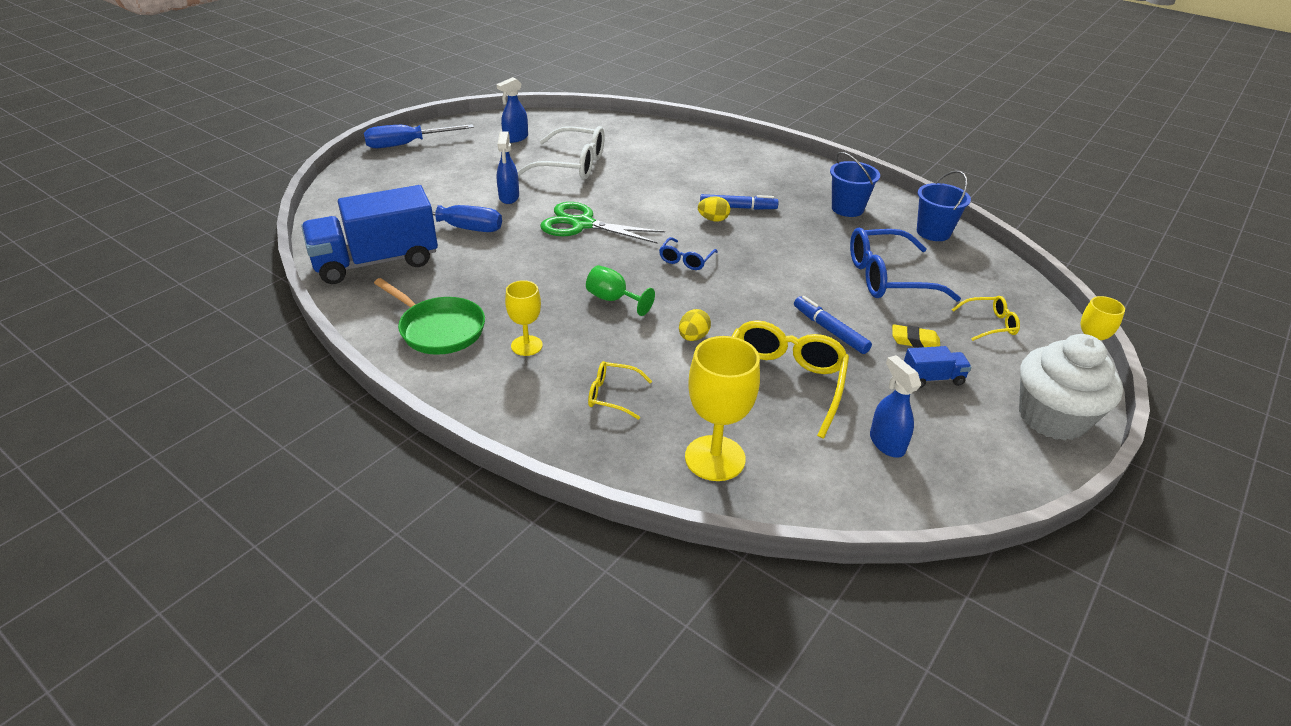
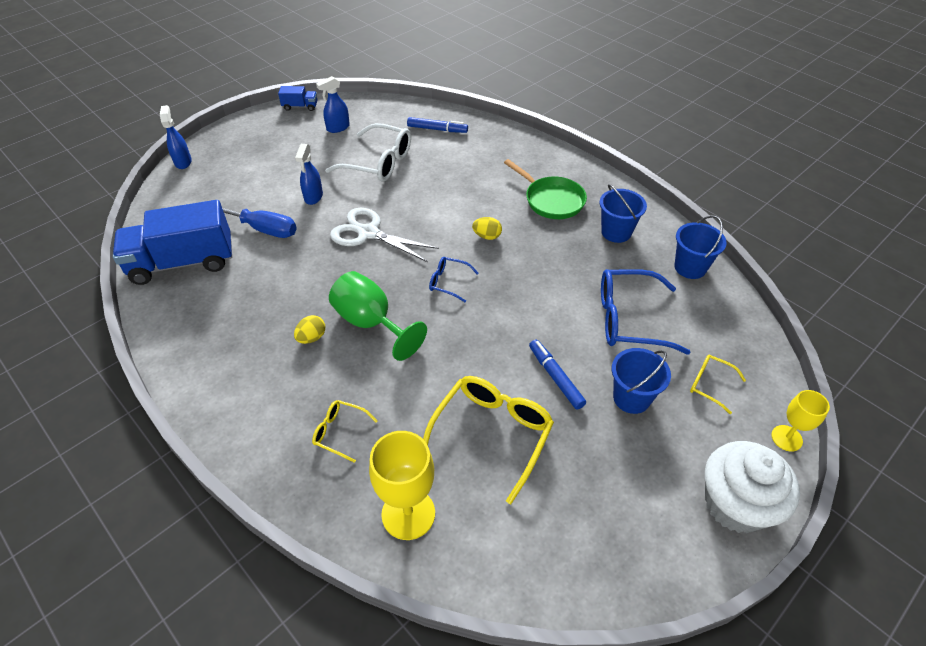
camera: 10 degrees right, 10 degrees up
(407, 144) = (243, 130): blue screwdriver -> none
(438, 329) = (214, 342): green pan -> green pan (551, 200)
(526, 345) = (282, 368): yellow goblet -> none
(582, 224) = (368, 233): green scissors -> white scissors
(613, 299) = (371, 323): green goblet -> green goblet, size x1.67
(686, 260) = (448, 282): blue glasses -> blue glasses turned 75 degrees clockwise
(693, 337) = (429, 373): yellow egg -> yellow egg (311, 338)
(738, 208) = (513, 224): blue marker -> blue marker (437, 129)
(886, 443) = (568, 515): blue spray bottle -> blue spray bottle (183, 162)
(915, 341) = (631, 398): yellow eraser -> blue bucket
(932, 378) = (634, 444): blue truck -> blue truck (300, 106)
(989, 324) = (710, 385): yellow glasses -> yellow glasses turned 150 degrees counterclockwise

